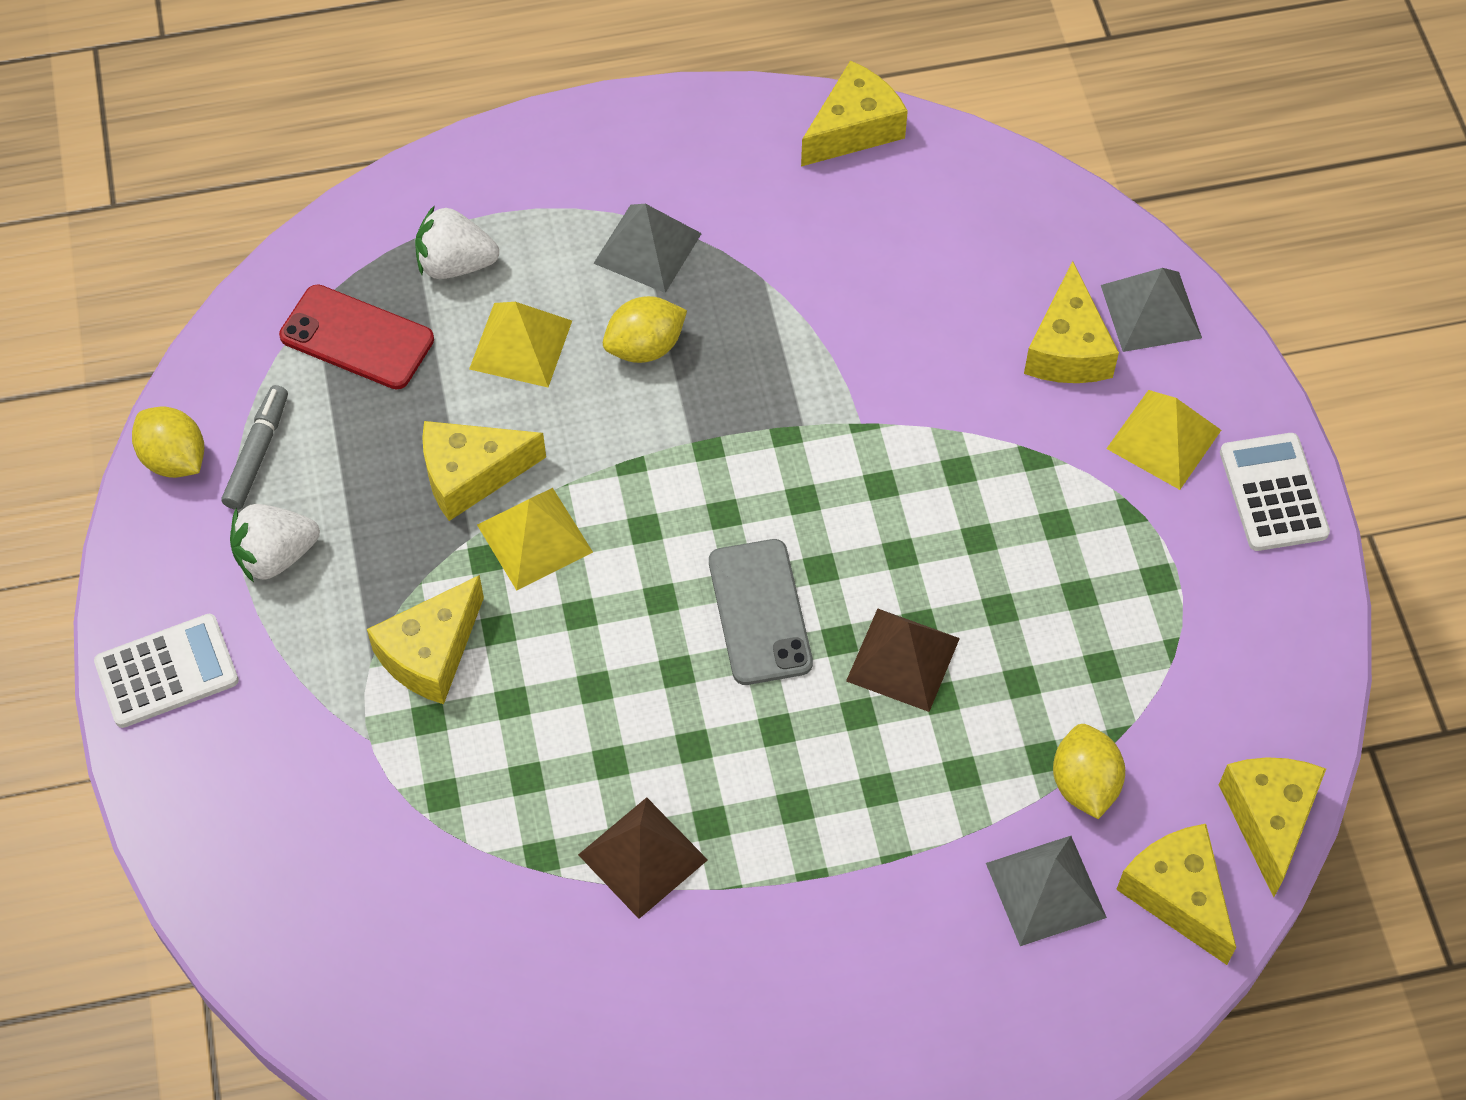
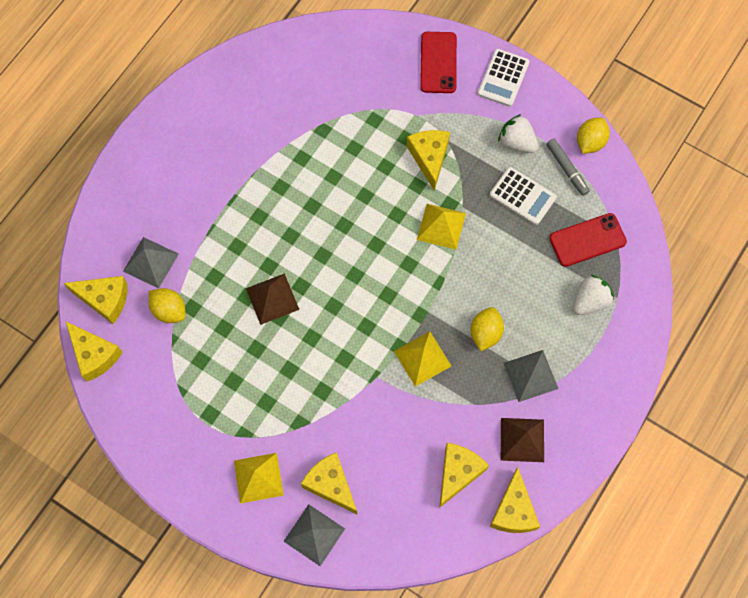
camera: 135 degrees right, 10 degrees up
(174, 459) = (590, 142): yellow lemon -> yellow lemon turned 60 degrees counterclockwise
(230, 794) = (438, 62): none -> red phone
(275, 556) = (517, 142): white strawberry -> white strawberry turned 75 degrees counterclockwise
(471, 475) = (488, 228): yellow cheese -> yellow cheese (458, 473)
(521, 345) = (529, 292): yellow pyramid -> yellow pyramid (422, 358)
(642, 857) = (291, 157): brown pyramid -> brown pyramid (522, 440)
(760, 612) = (338, 270): grey phone -> none
(1273, 493) = (197, 492): white calculator -> white calculator (522, 196)

